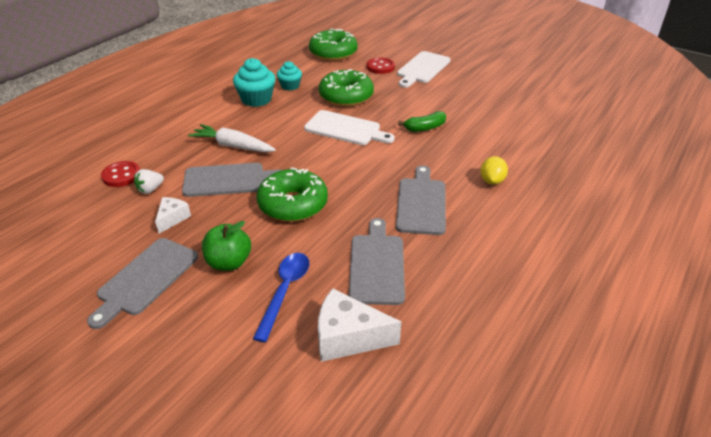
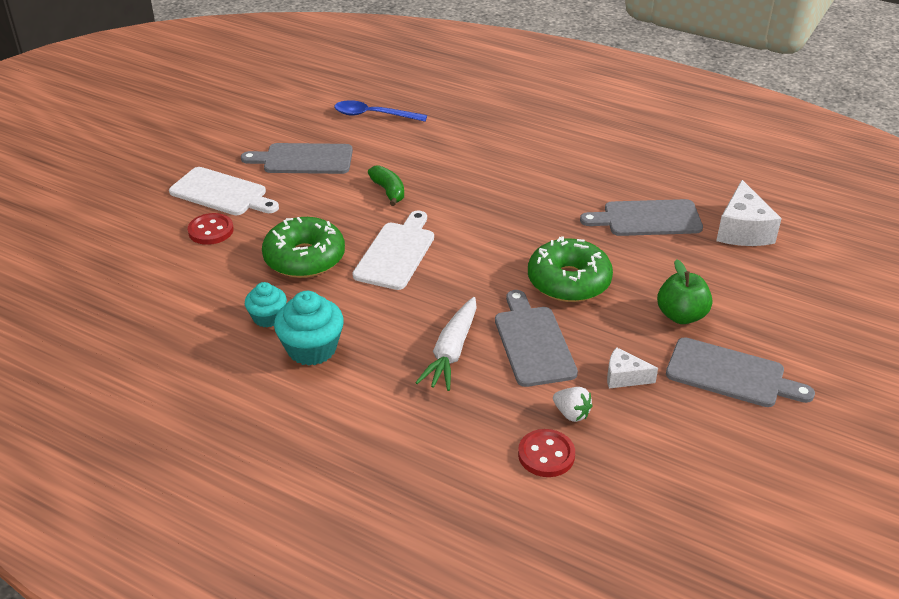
camera: 95 degrees left, 0 degrees up
(285, 291) = (705, 272): blue spoon -> blue spoon (373, 115)
(333, 53) = (149, 281): green donut -> none
(421, 203) = (542, 194): grey cutting board -> grey cutting board (303, 159)
(492, 181) = (492, 150): yellow lemon -> none

